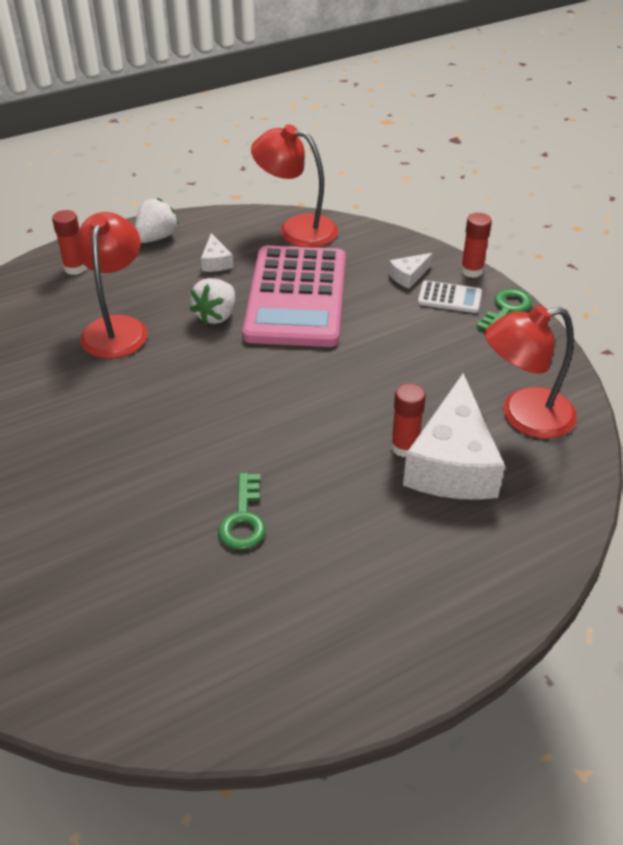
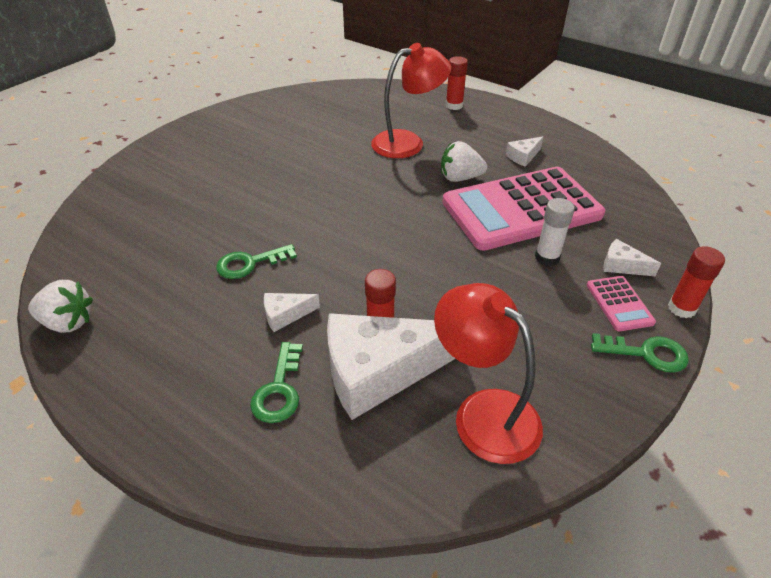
camera: 65 degrees right, 0 degrees up
(156, 238) = (522, 123): white strawberry -> white strawberry (68, 322)
(296, 229) = (612, 180): red lamp -> none
(344, 509) = (285, 315): none -> white cheese
(372, 311) = (547, 257): none -> white glue stick
(441, 538) = (279, 390): none -> green key
(449, 298) = (619, 303): white calculator -> pink calculator

